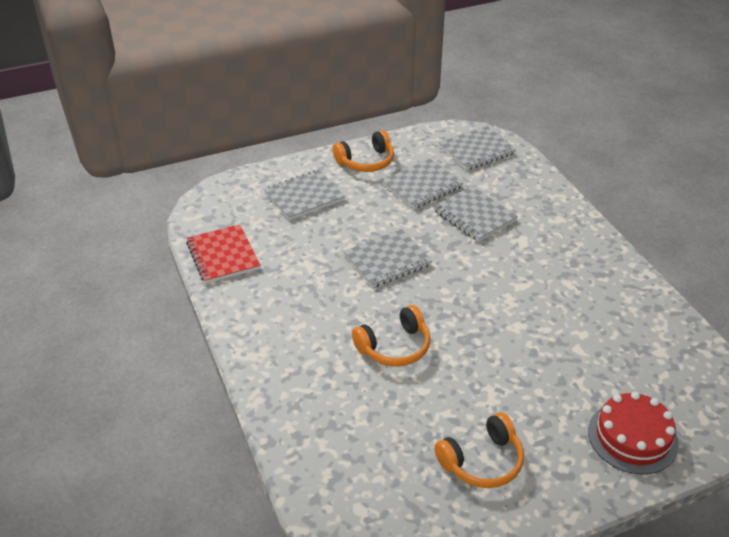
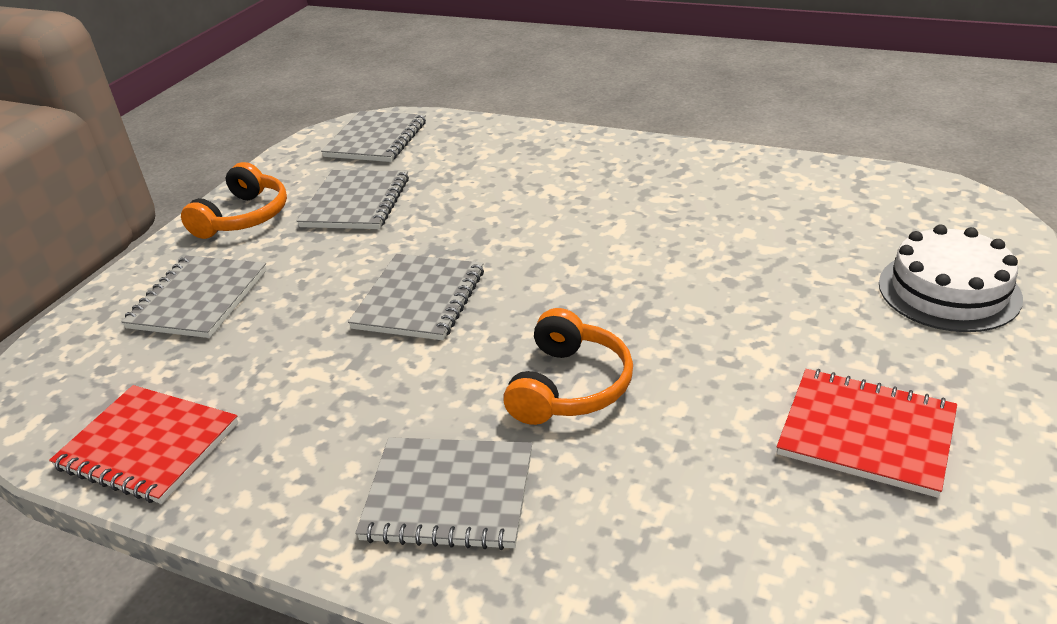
camera: 40 degrees left, 5 degrees down
(474, 215) = (463, 196): grey notebook -> grey notebook (449, 495)
(482, 461) = (866, 433): orange headphones -> red notebook
(632, 437) = (948, 290): red cake -> white cake

